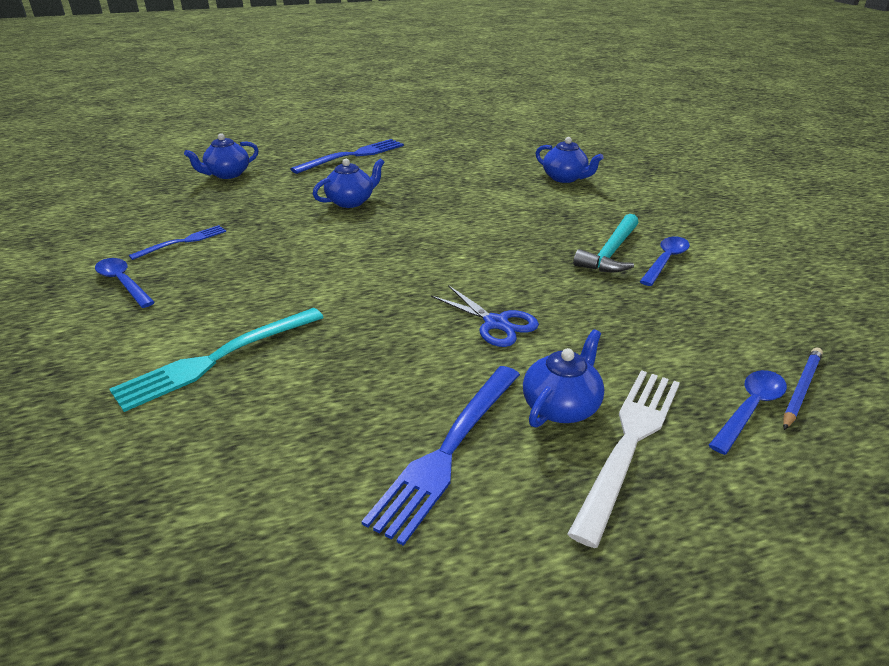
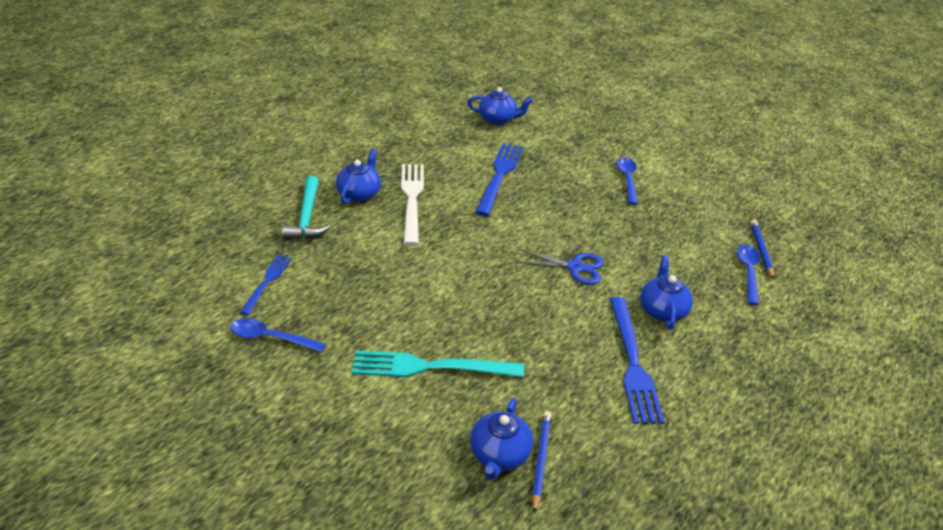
camera: 35 degrees left, 5 degrees up
(195, 508) = (540, 460): none -> blue pencil
(217, 359) = (430, 367): turquoise fork -> turquoise fork turned 75 degrees clockwise
(227, 174) = (207, 196): blue teapot -> blue teapot (499, 455)
(353, 156) = (301, 141): blue fork -> blue fork (500, 176)
(610, 253) = (590, 184): turquoise hammer -> turquoise hammer (307, 217)
(629, 442) = (712, 317): white fork -> white fork (412, 199)

